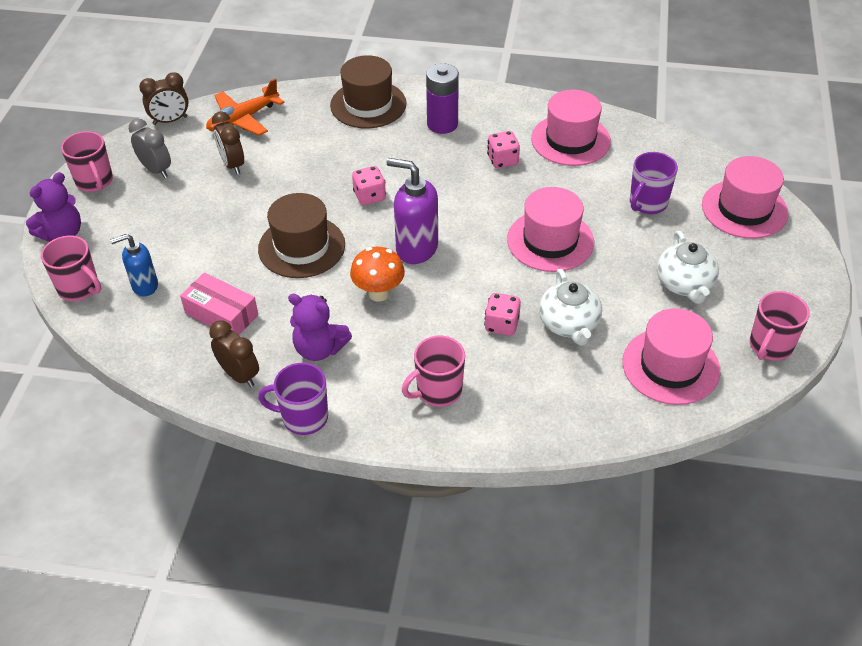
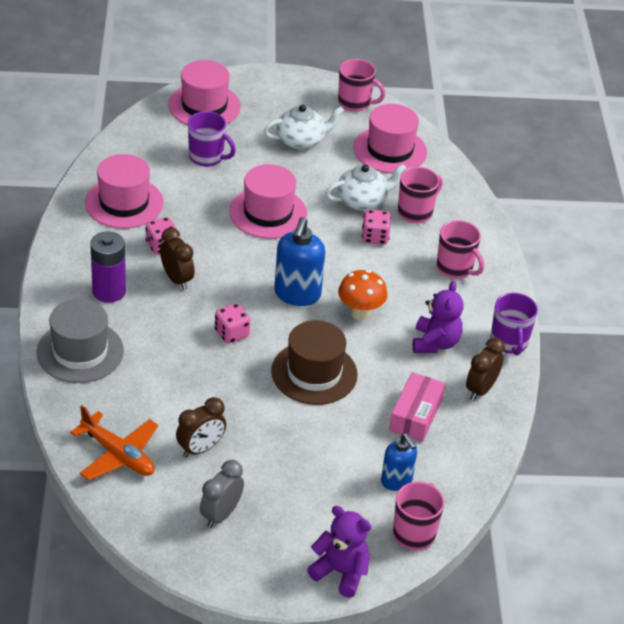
camera: 105 degrees left, 5 degrees down
(95, 182) = (251, 567): pink mug -> pink mug (416, 212)
(170, 120) = (128, 523): brown clock -> brown clock (177, 279)
(368, 104) = (80, 352): brown hat -> grey hat
(416, 248) = (297, 294): purple soap dispenser -> blue soap dispenser

